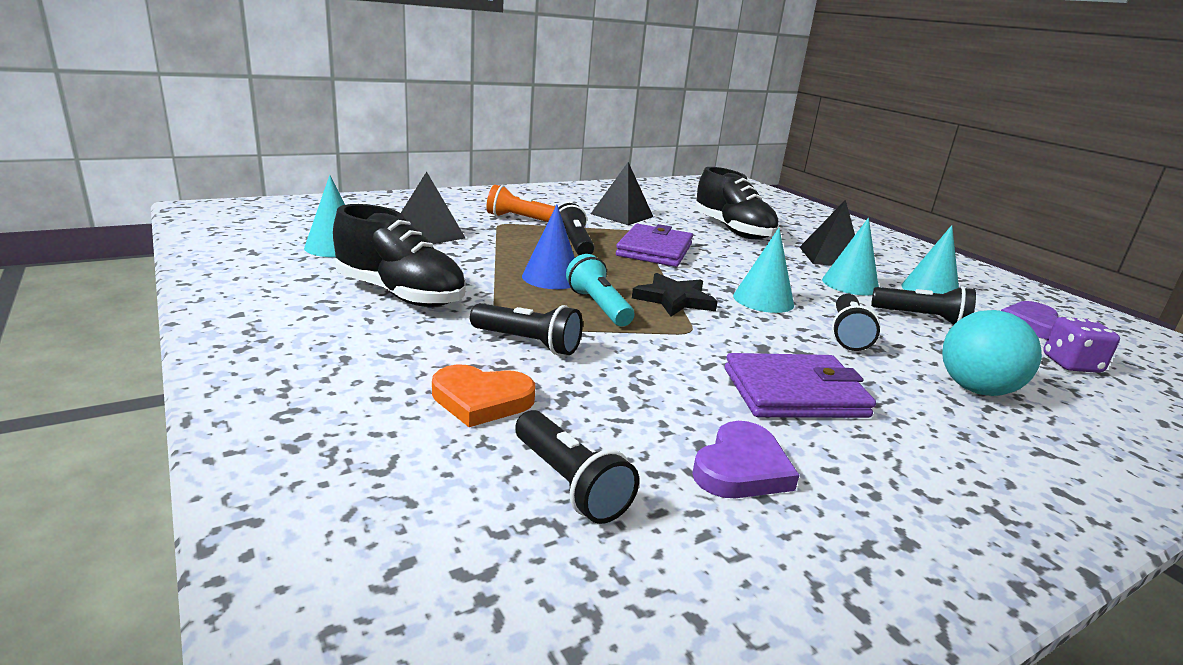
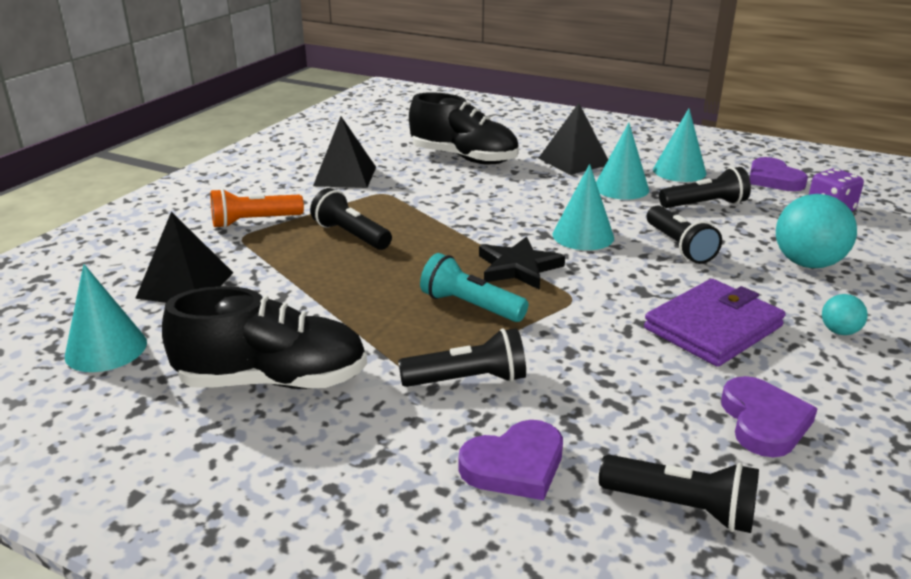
camera: 30 degrees left, 5 degrees up
(481, 400) = (515, 465): orange heart -> purple heart
(551, 277) = (386, 289): blue cone -> none
(654, 250) = (430, 212): purple wallet -> none
(933, 445) = (839, 331): none -> turquoise ball

